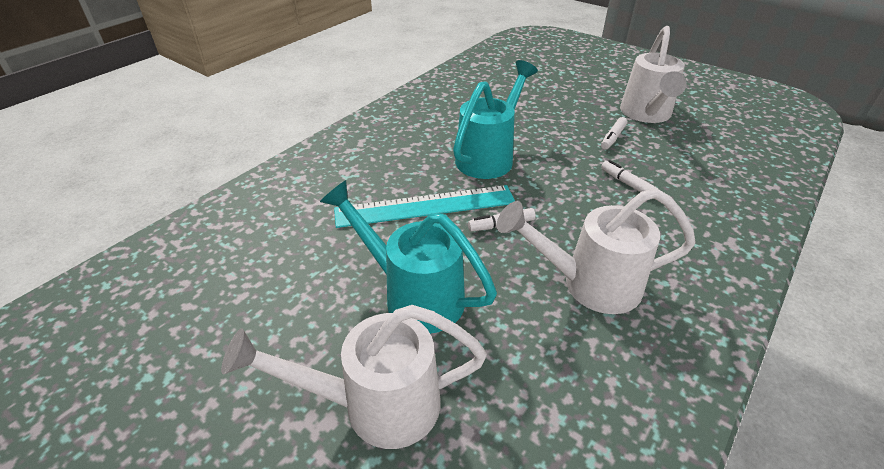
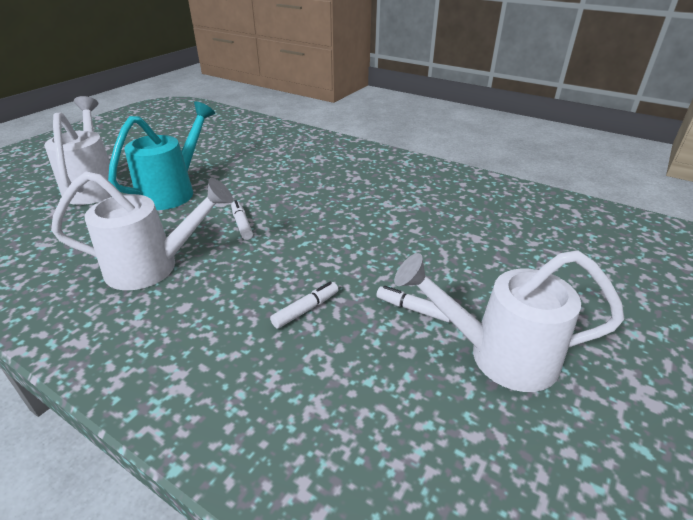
camera: 85 degrees right, 5 degrees down
(425, 206) = (271, 190): turquoise ruler -> none
(489, 156) = (351, 217): turquoise watering can -> none
(589, 284) = (153, 267): white watering can -> white watering can turned 90 degrees clockwise

